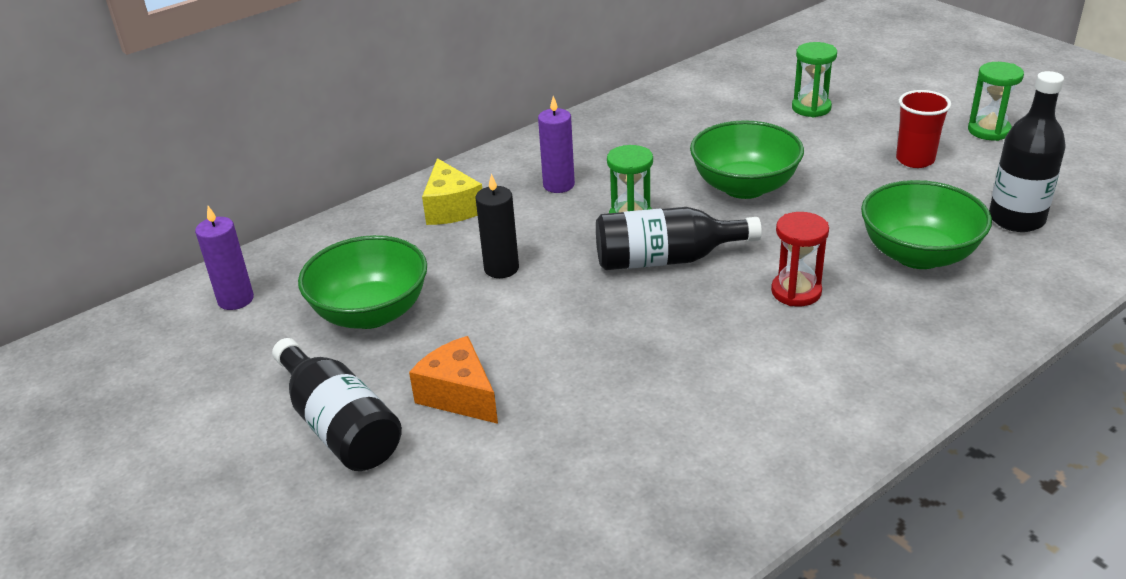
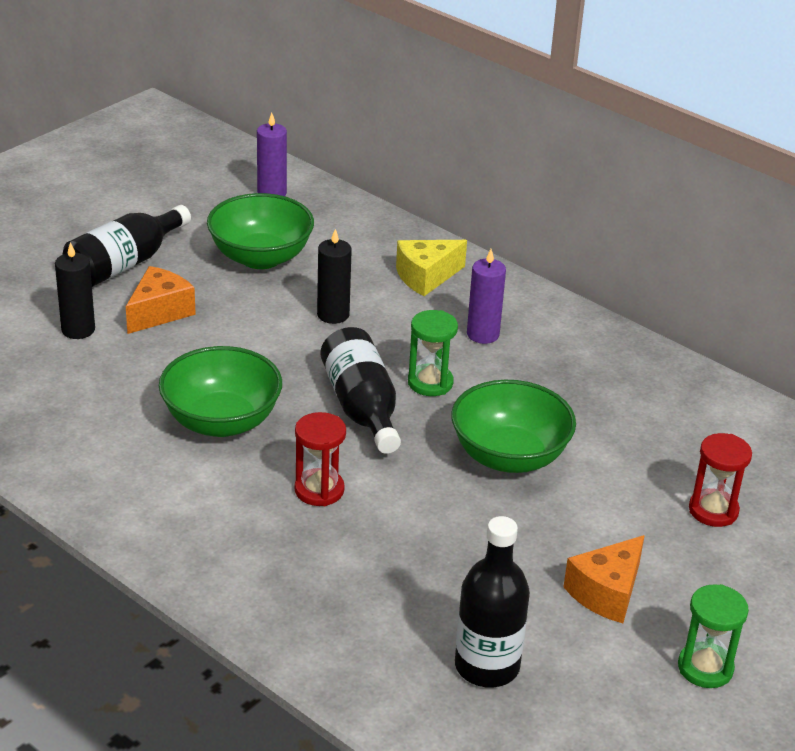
camera: 75 degrees right, 0 degrees up
(477, 468) = (78, 330): none -> black candle
(811, 108) = (713, 510): green hourglass -> red hourglass
(915, 160) = (606, 592): red cup -> orange cheese
(918, 255) = (398, 579): green bowl -> green bowl (221, 421)

